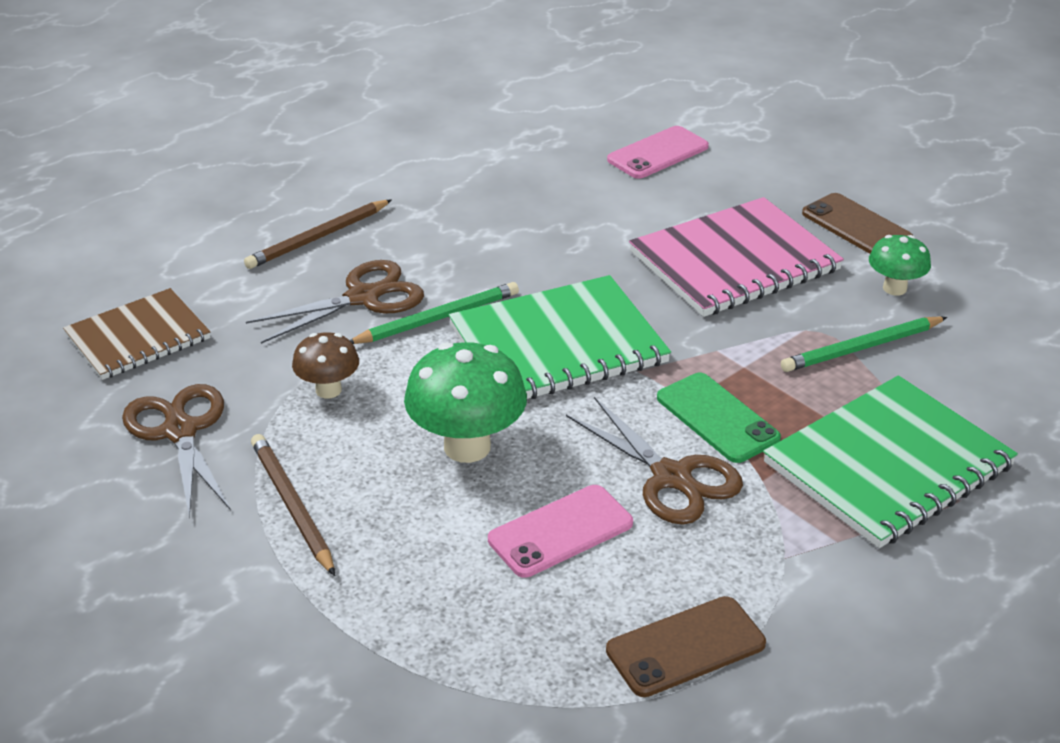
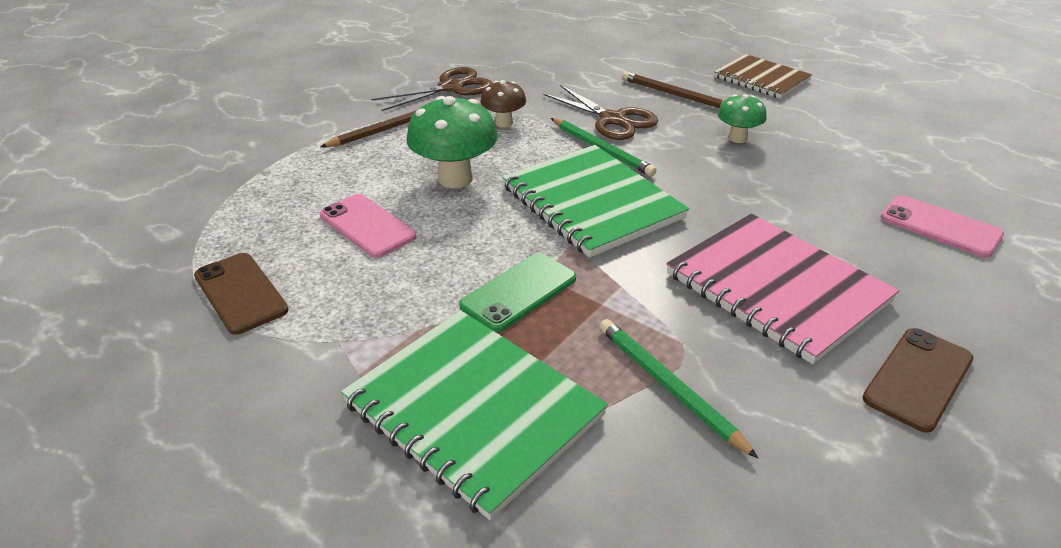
camera: 80 degrees right, 0 degrees up
(138, 337) = (536, 62): brown notebook -> brown notebook (761, 78)
(671, 477) = (435, 272): brown scissors -> none
(894, 288) = (803, 414): green mushroom -> green mushroom (737, 138)

